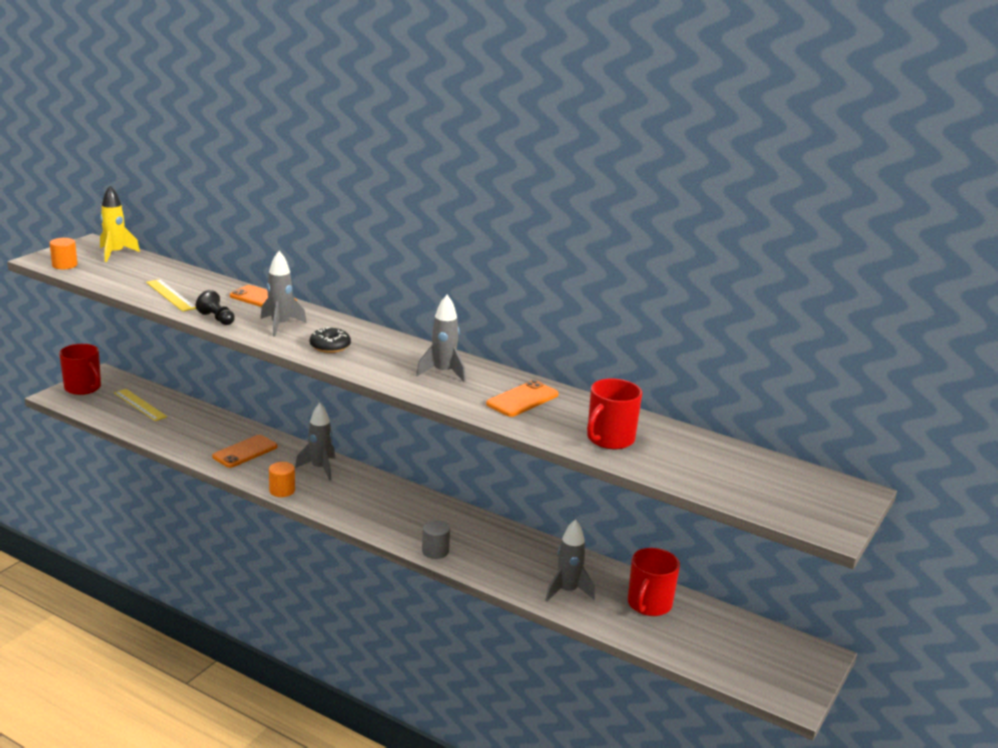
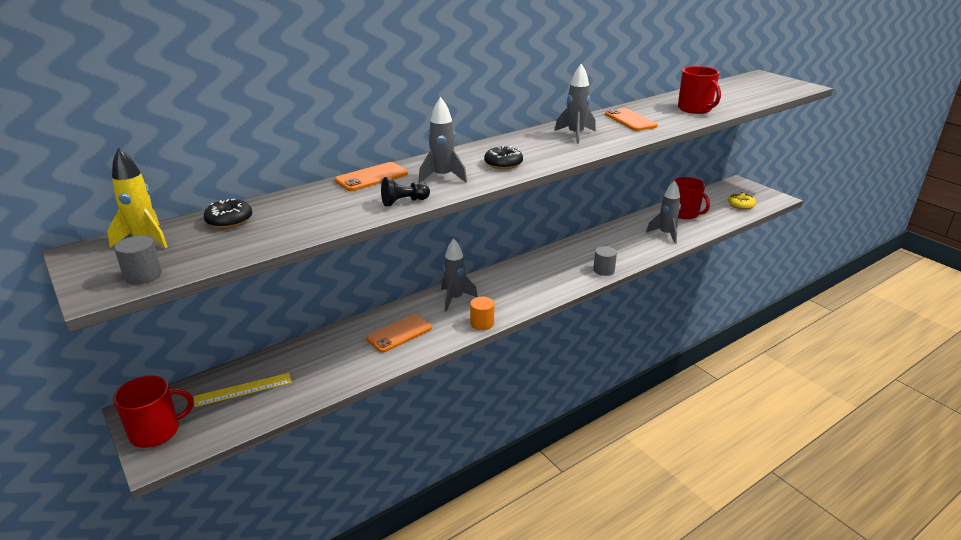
camera: 65 degrees left, 5 degrees up
(64, 265) = (143, 275): orange cylinder -> grey cylinder
(155, 269) = (229, 220): none -> black donut
(171, 295) = (318, 218): yellow ruler -> none
(245, 452) = (399, 333): orange phone -> orange phone turned 75 degrees clockwise
(728, 658) = (740, 205): none -> yellow donut

